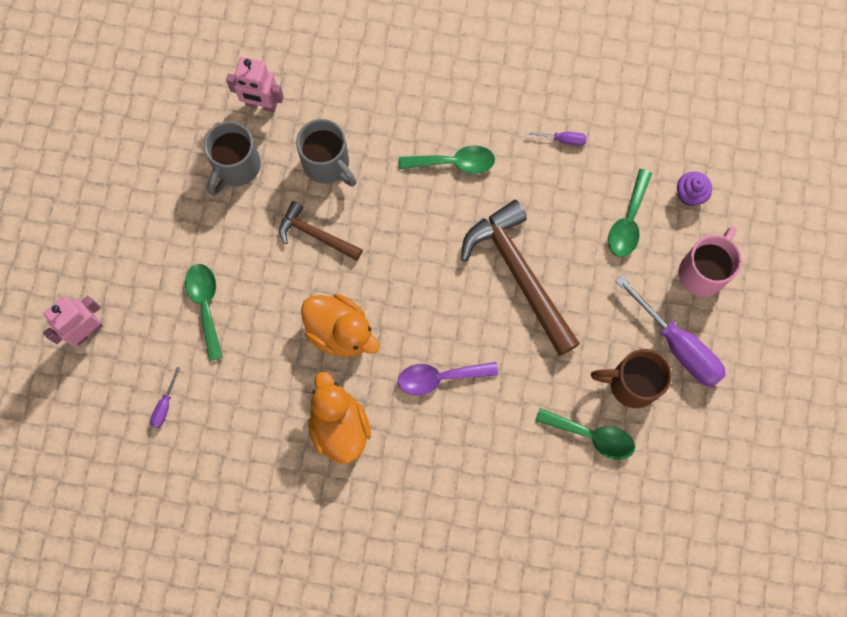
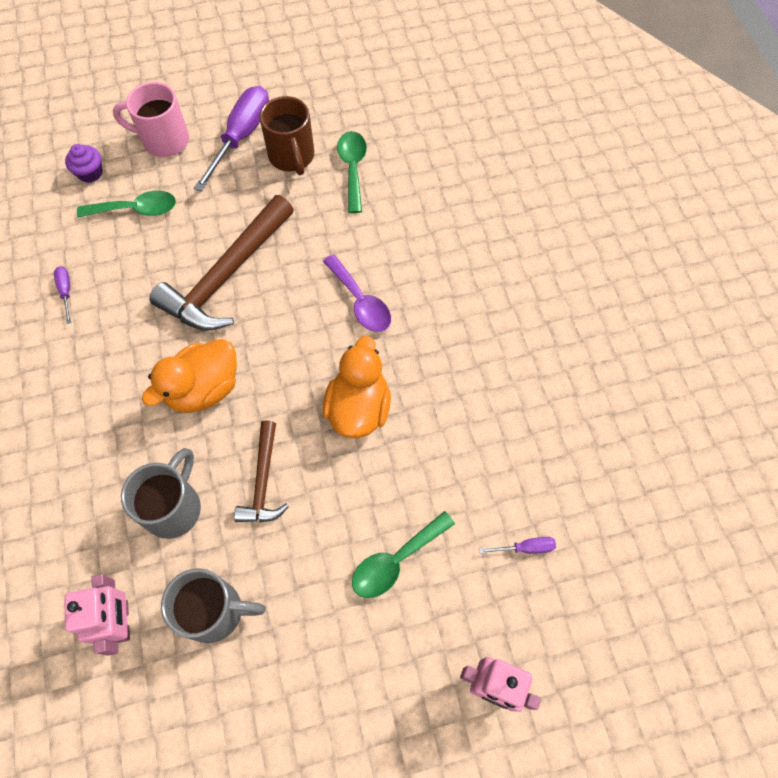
camera: 115 degrees left, 10 degrees down
(339, 426) = (453, 367): orange duck -> orange duck (204, 389)
(454, 163) = (126, 379): green spoon -> none

